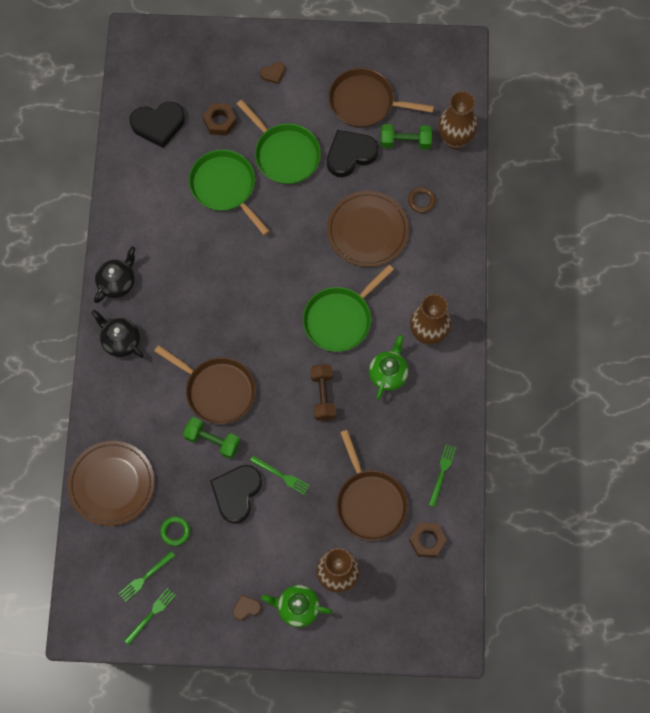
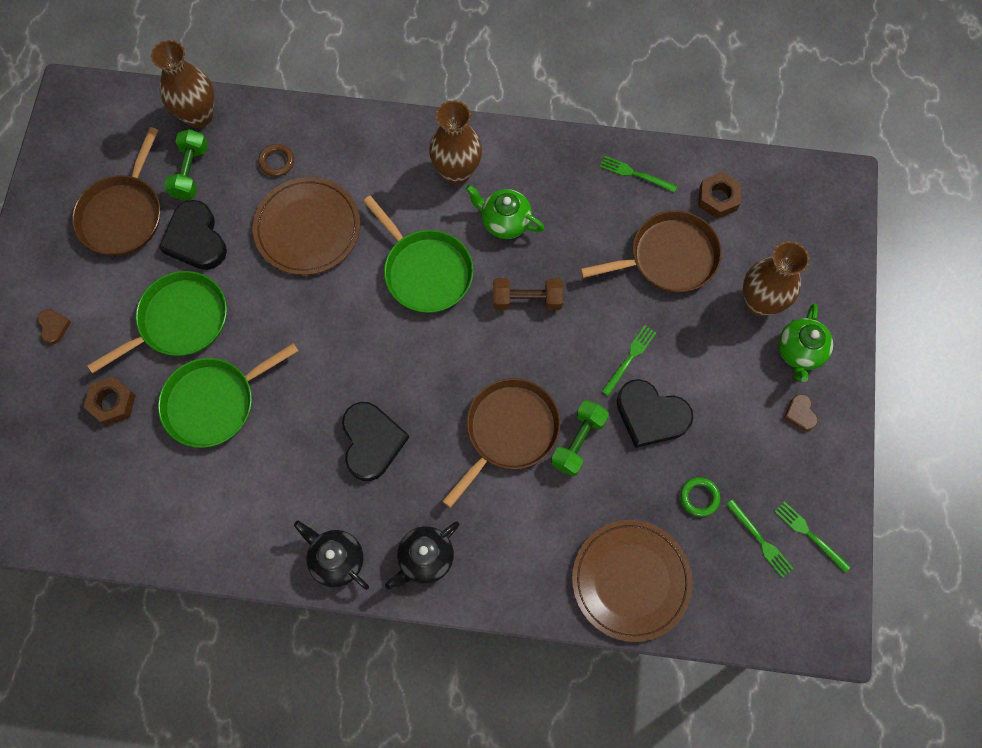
camera: 85 degrees left, 0 degrees up
(158, 125) = (99, 489): black heart -> black heart (371, 442)

